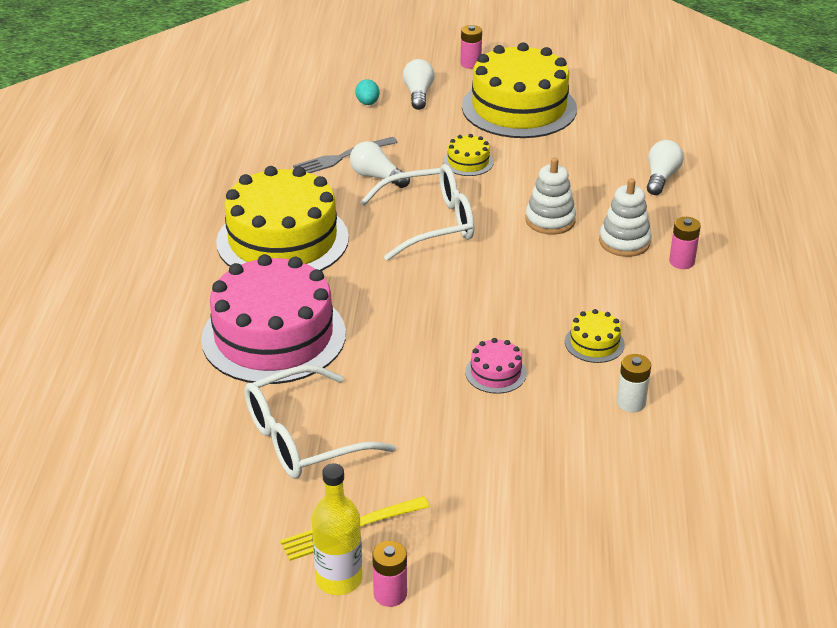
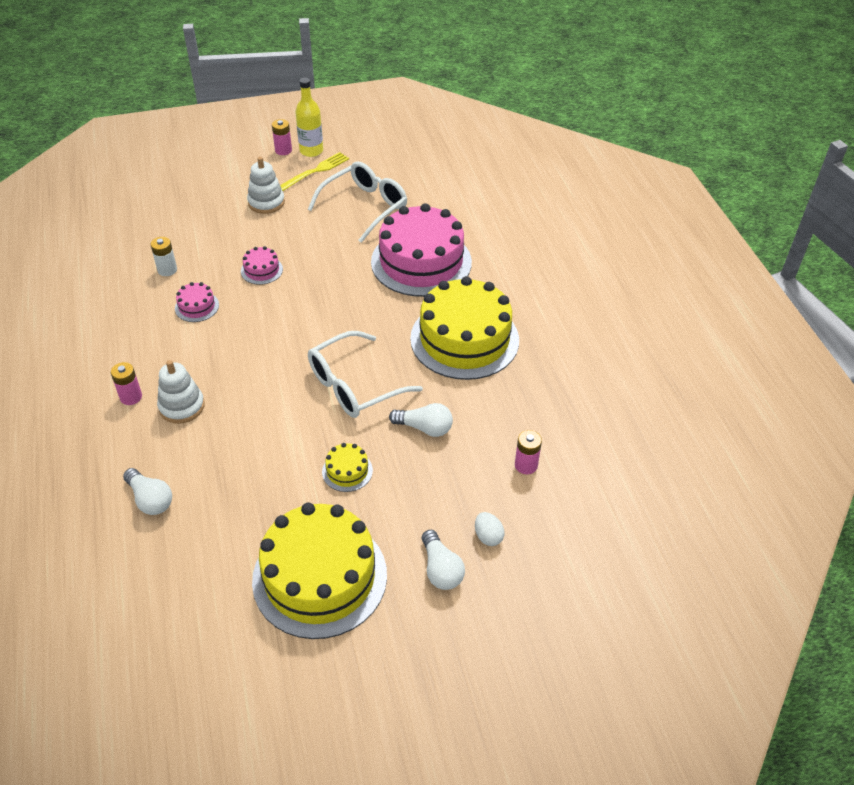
camera: 160 degrees right, 10 degrees up
(341, 157) = (469, 444): grey fork -> none
(367, 103) = (488, 536): turquoise egg -> white egg
(470, 64) = (404, 654): pink battery -> pink battery (526, 465)
(550, 220) = (251, 415): white stacking toy -> white stacking toy (266, 202)
(594, 343) = (197, 306): yellow cake -> pink cake
(661, 178) = (150, 499): white light bulb -> white light bulb turned 45 degrees counterclockwise

